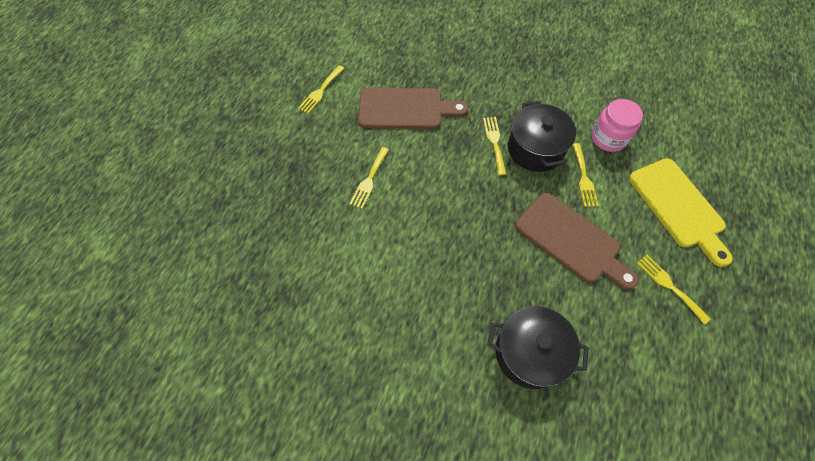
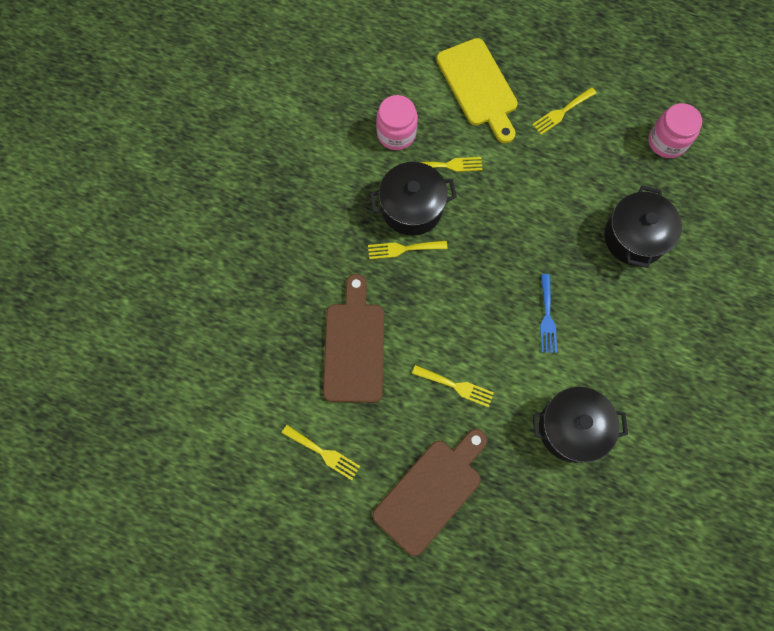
camera: 90 degrees left, 10 degrees up
(324, 273) = (571, 428): none -> black pot
(434, 258) = (547, 317): none -> blue fork
(571, 240) = (520, 187): brown cutting board -> brown cutting board (431, 491)
(660, 405) = (667, 141): none -> pink jar
(678, 206) = (478, 87): yellow cutting board -> yellow cutting board turned 90 degrees clockwise

